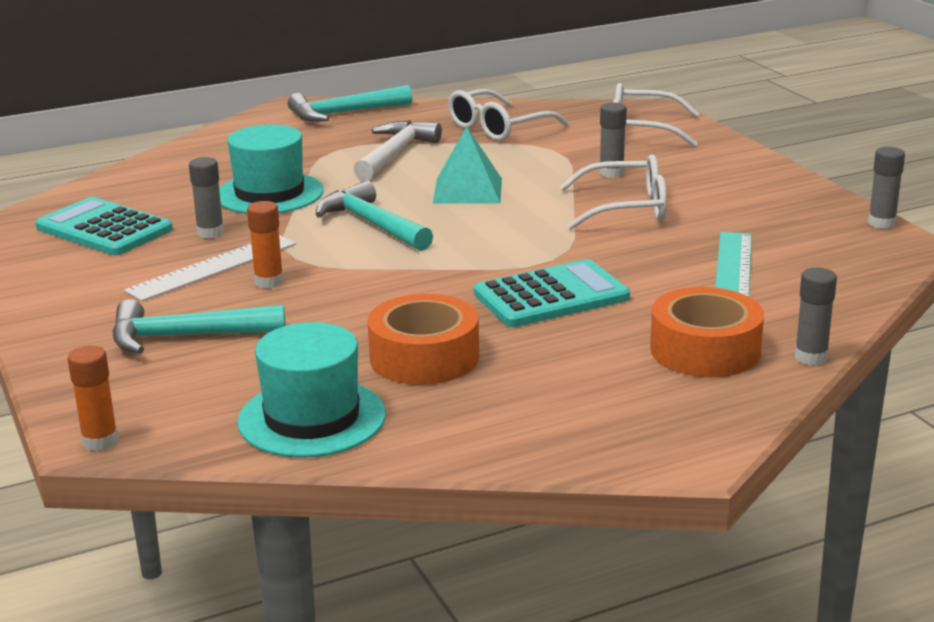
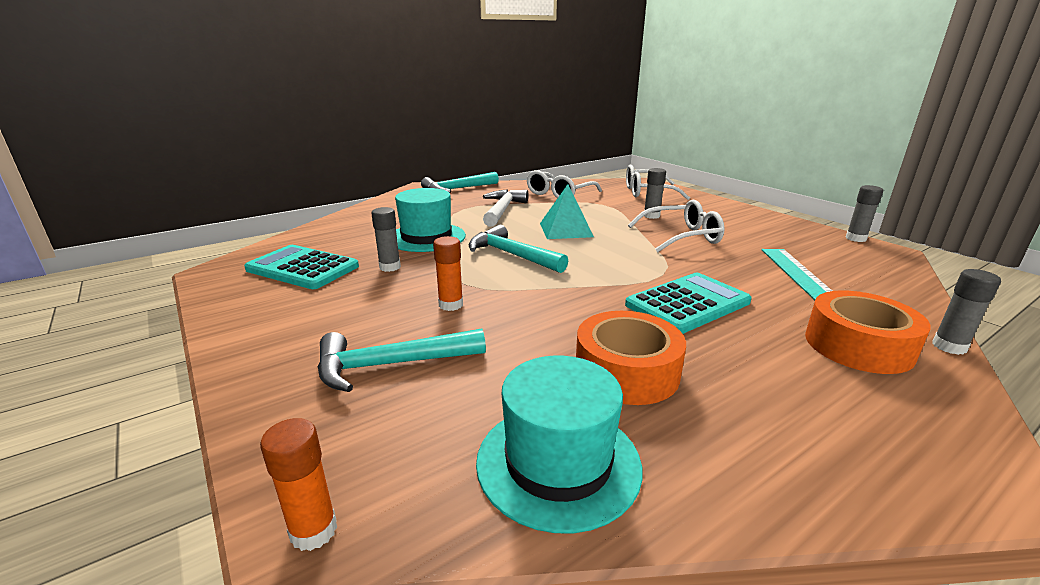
camera: 10 degrees left, 0 degrees up
(212, 267) = (398, 295): white ruler -> none

